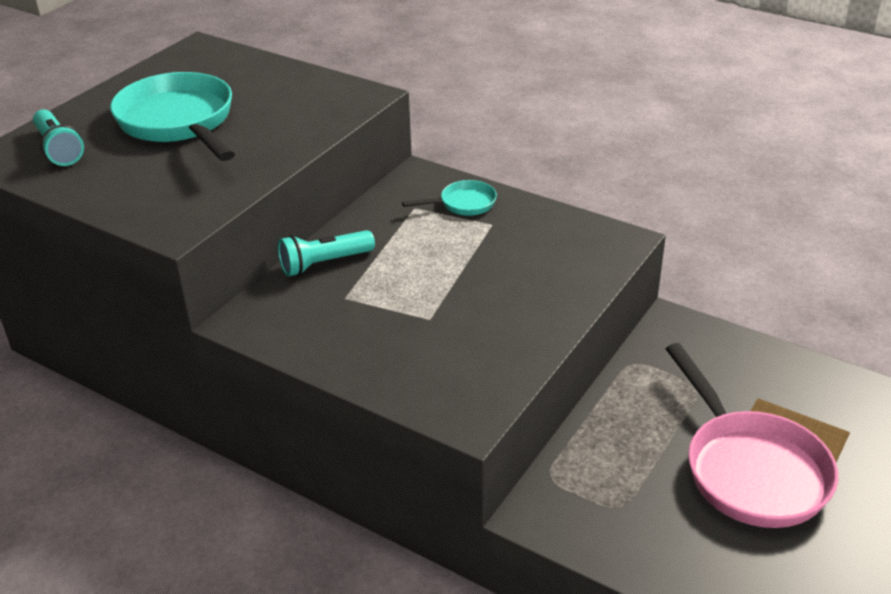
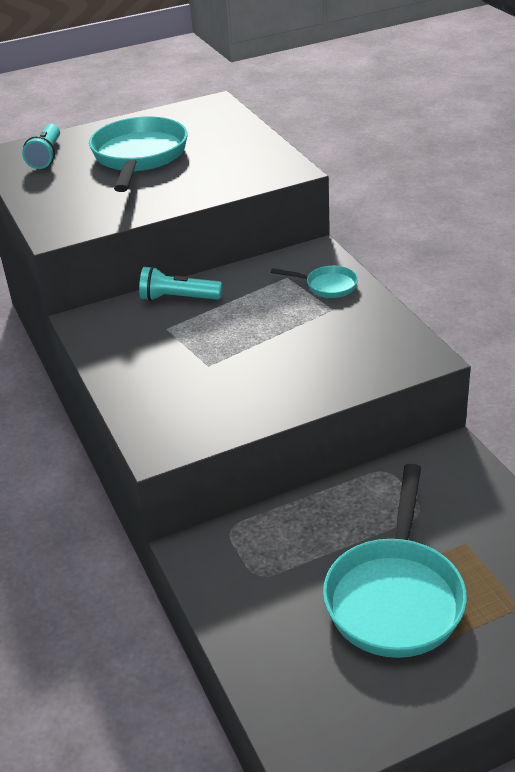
camera: 35 degrees right, 0 degrees up
(750, 469) = (395, 596): pink pan -> turquoise pan

